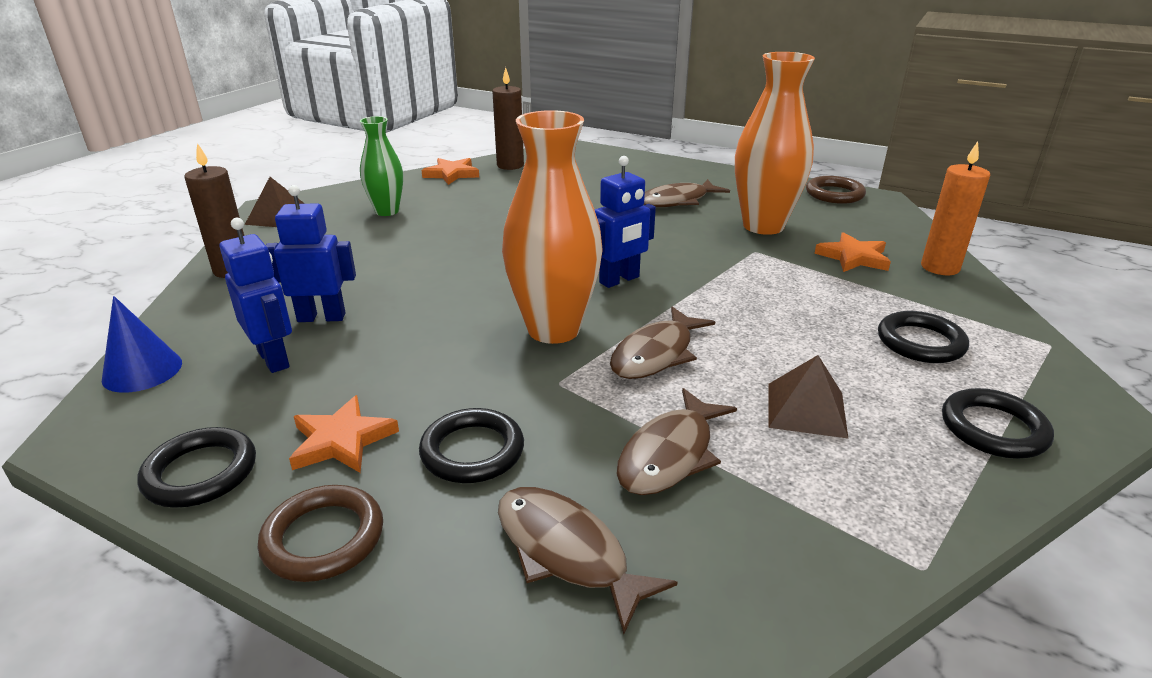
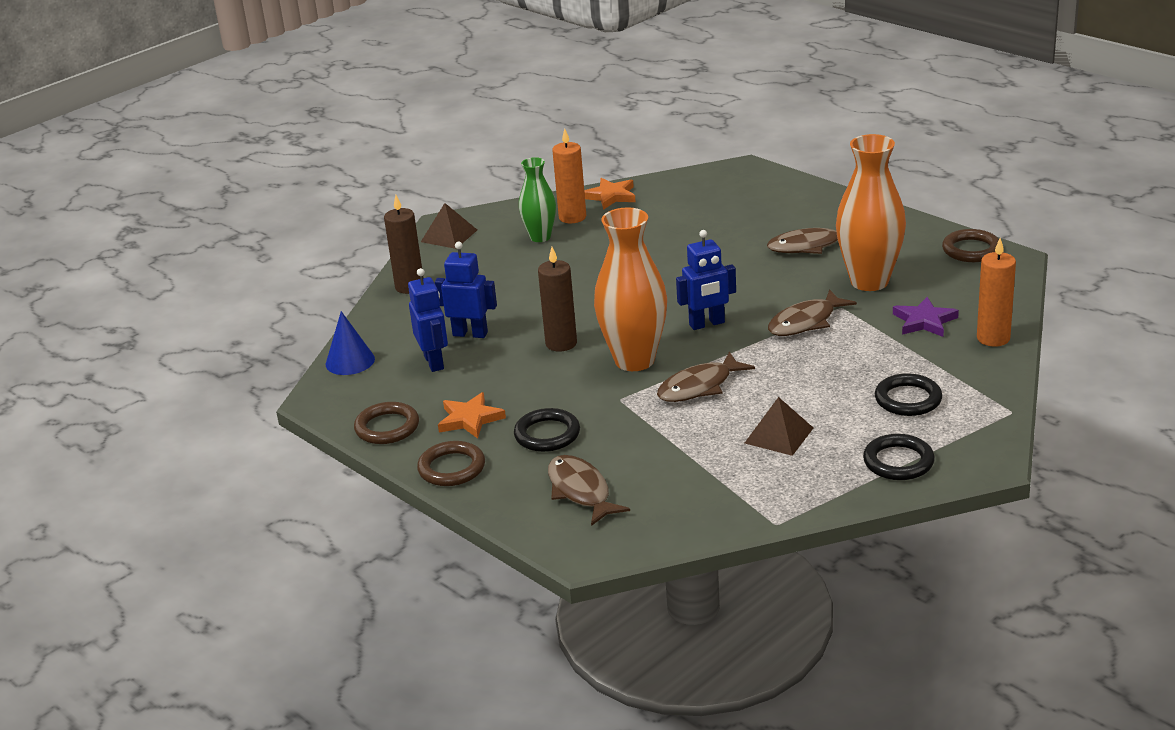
camera: 20 degrees right, 0 degrees up
(200, 472) = (387, 427): black ring -> brown ring
(417, 193) = (572, 217): none -> orange candle
(510, 165) = (671, 188): brown candle -> brown candle (561, 343)
(670, 454) = (669, 451): brown fish -> brown fish (806, 322)
(853, 257) = (924, 321): orange star -> purple star

